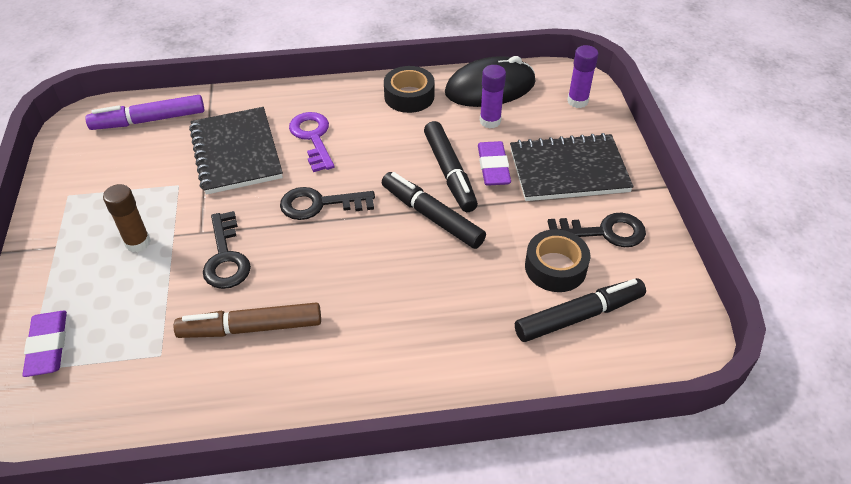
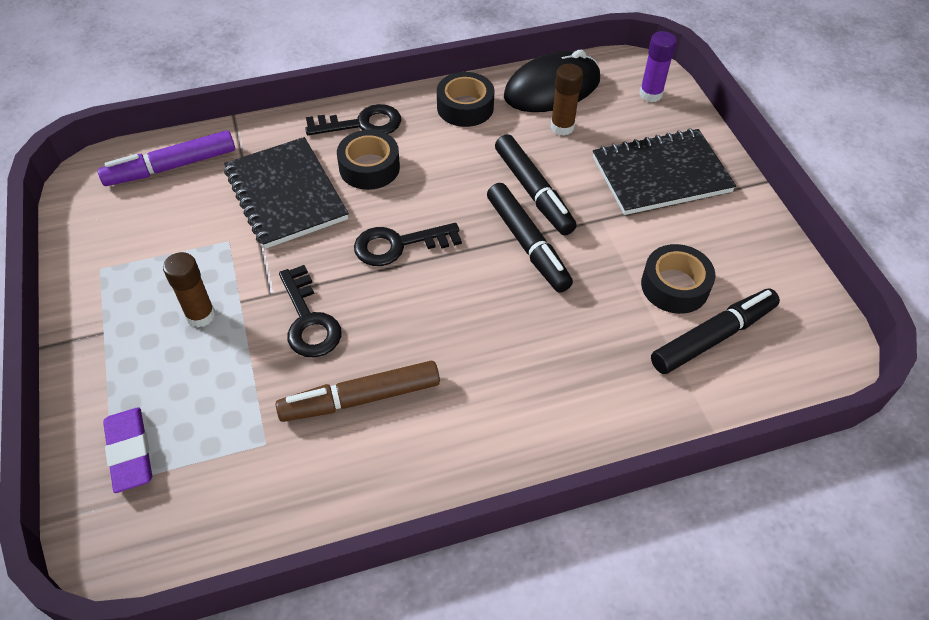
camera: 10 degrees left, 5 degrees up
(313, 137) = (369, 167): purple key -> black tape
(432, 216) = (527, 244): black marker -> black marker turned 150 degrees counterclockwise
(490, 121) = (562, 127): purple glue stick -> brown glue stick
(493, 167) = (579, 180): purple eraser -> none
(604, 232) = (716, 240): black key -> black key (362, 124)

